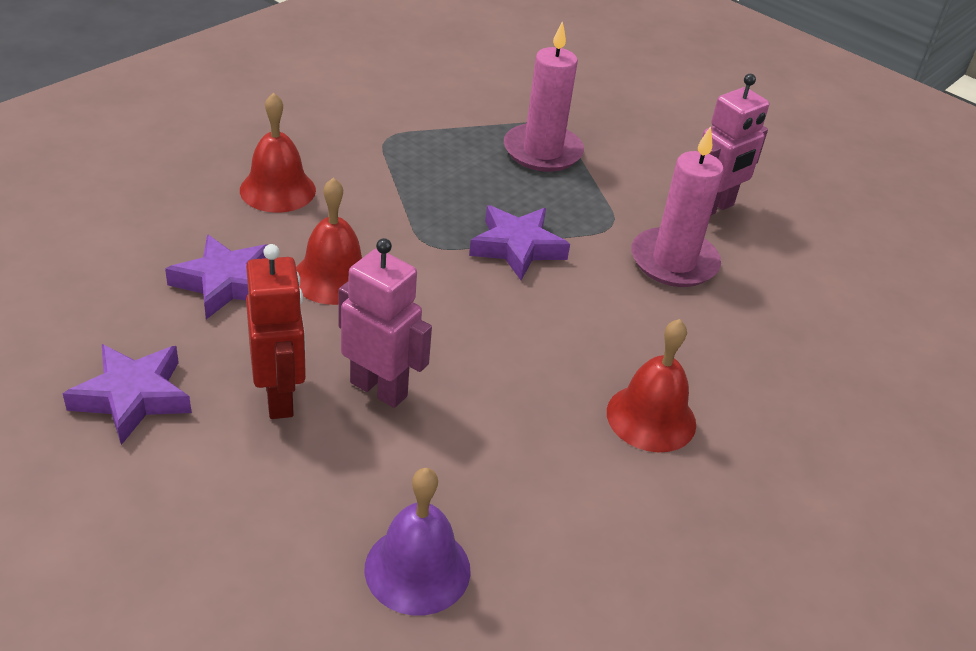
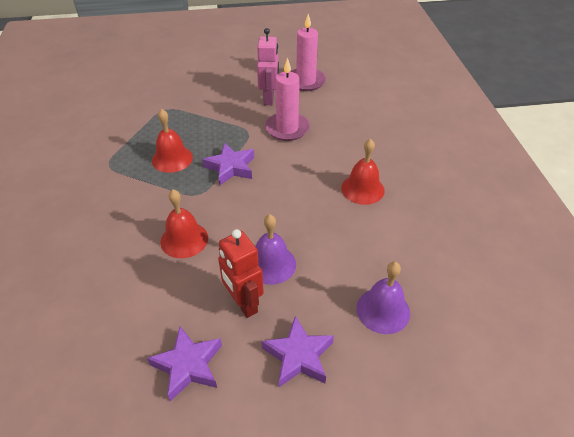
camera: 45 degrees left, 5 degrees up
(225, 283) = (144, 283): purple star -> purple star (298, 356)
(277, 190) = (98, 225): red bell -> red bell (172, 159)
(280, 397) = (243, 304): red robot -> red robot turned 150 degrees counterclockwise
(379, 389) = (271, 264): pink robot -> purple bell
(542, 151) = (180, 122): pink candle -> pink candle (306, 81)

